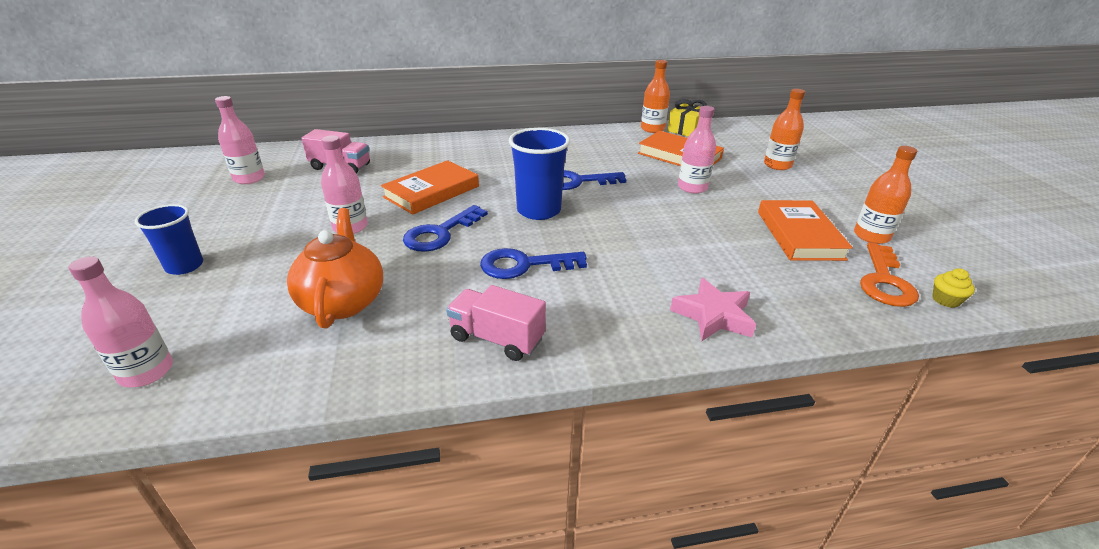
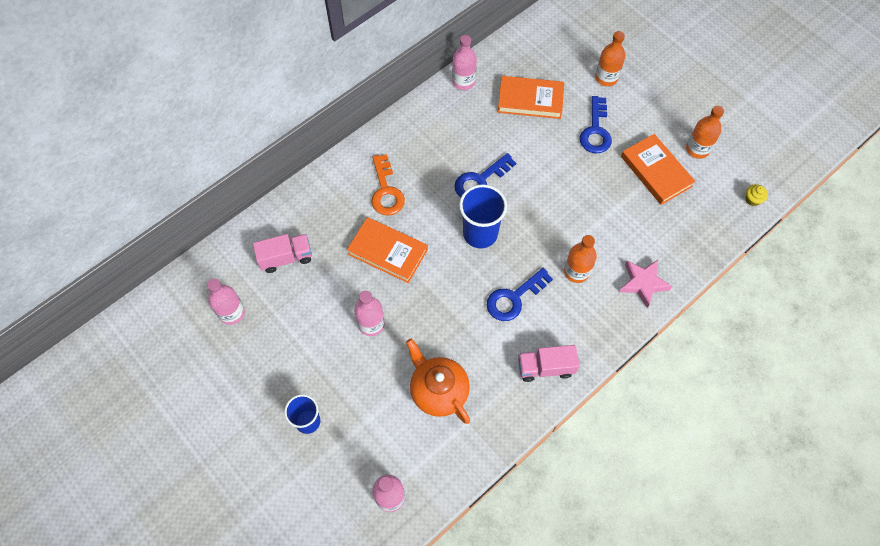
camera: 30 degrees left, 30 degrees up
(432, 192) = (387, 252): orange book -> orange book turned 75 degrees counterclockwise
(441, 233) = (437, 296): blue key -> blue key (595, 130)
(652, 129) = (484, 61): orange bottle -> orange bottle (576, 272)
(686, 130) = (512, 49): yellow gift -> none
(692, 187) = (563, 145): pink bottle -> pink bottle (463, 81)
(884, 281) = (718, 197): orange key -> orange key (386, 191)

